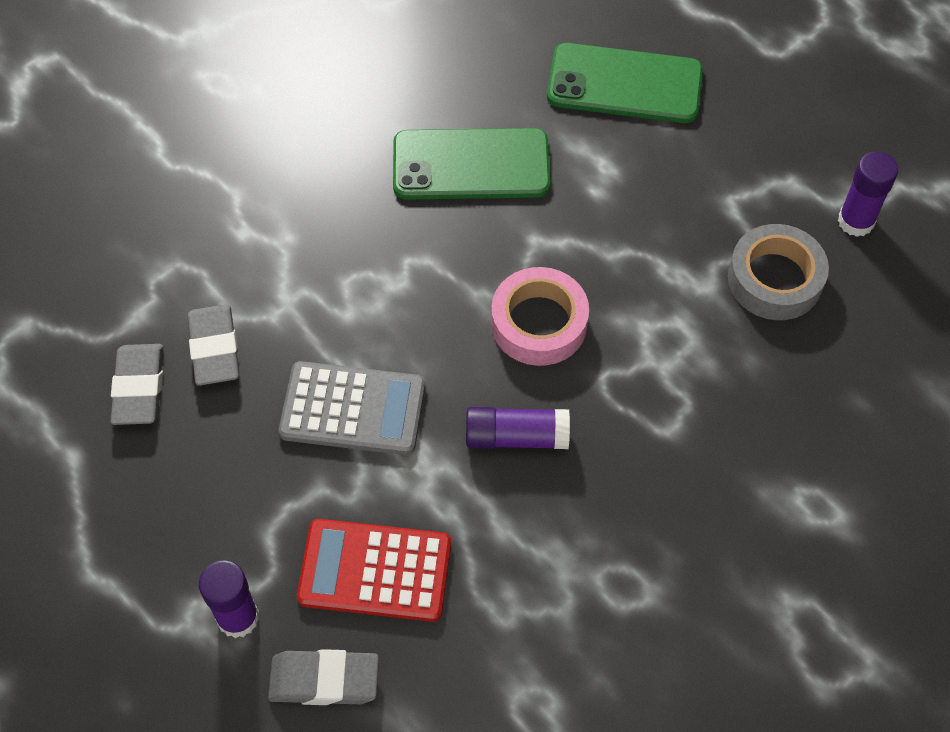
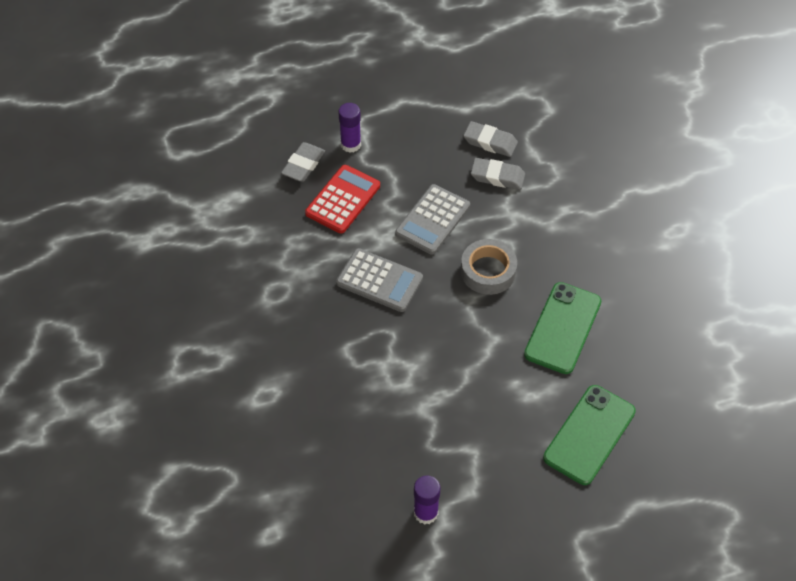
camera: 115 degrees right, 5 degrees down
(516, 437) = (379, 281): purple glue stick -> grey calculator
(539, 323) = (440, 318): pink tape -> none
(774, 279) = (408, 446): grey tape -> grey tape (488, 271)

